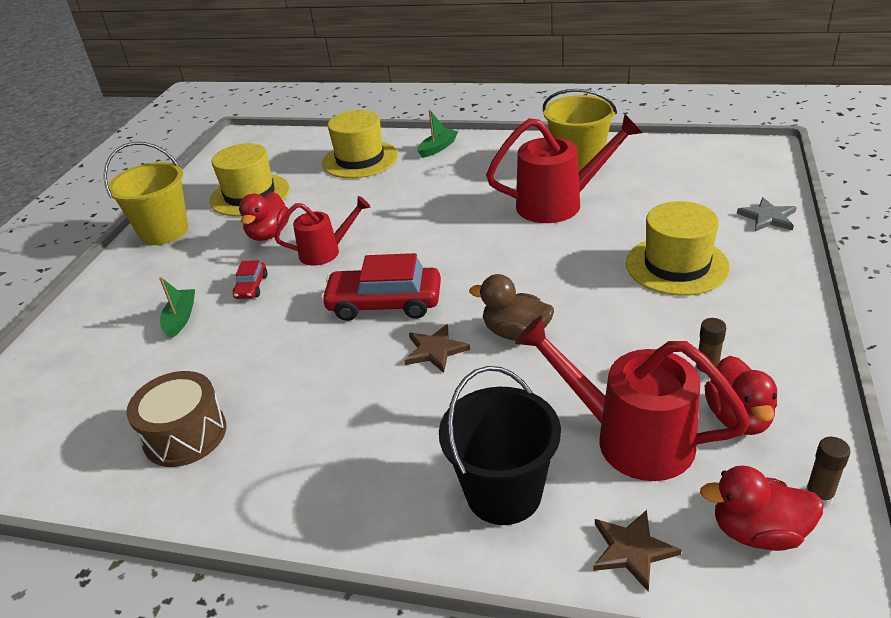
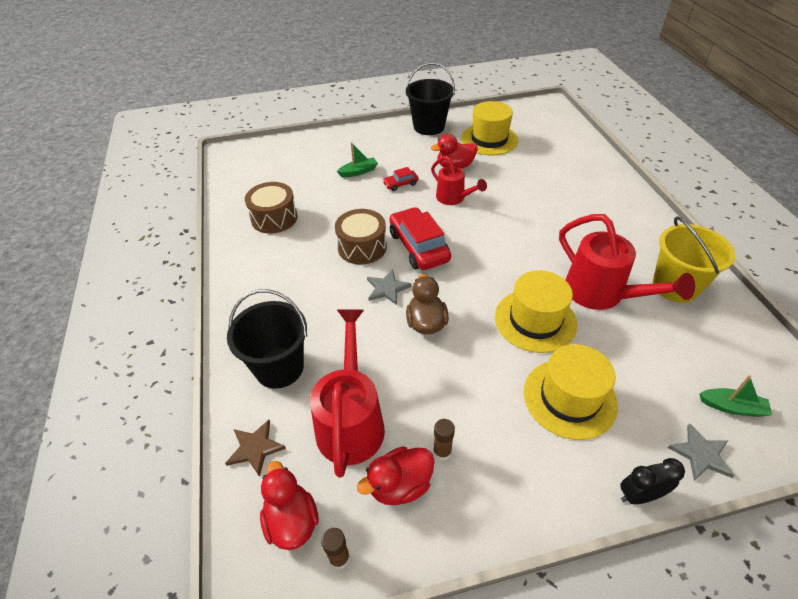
camera: 60 degrees right, 10 degrees up
(164, 231) = (429, 127): yellow bucket -> black bucket
(339, 354) = (362, 247): none -> brown drum
(360, 159) = (570, 166): yellow hat -> yellow hat (535, 320)
(435, 350) = (387, 288): brown star -> grey star
(438, 148) = (621, 197): green boat -> green boat (732, 407)
(798, 263) = (639, 495): none -> black clock

